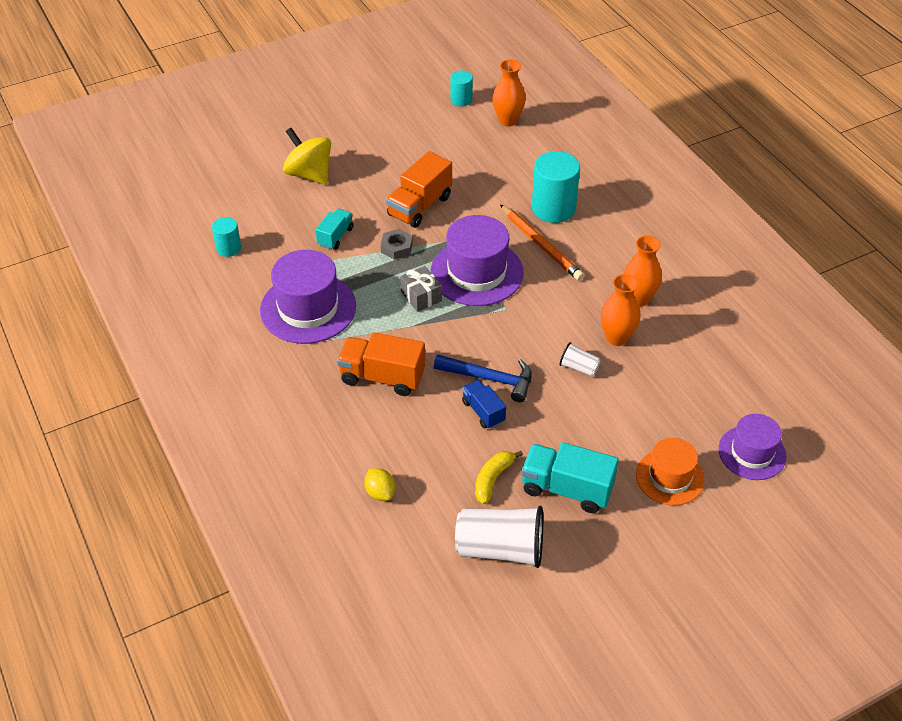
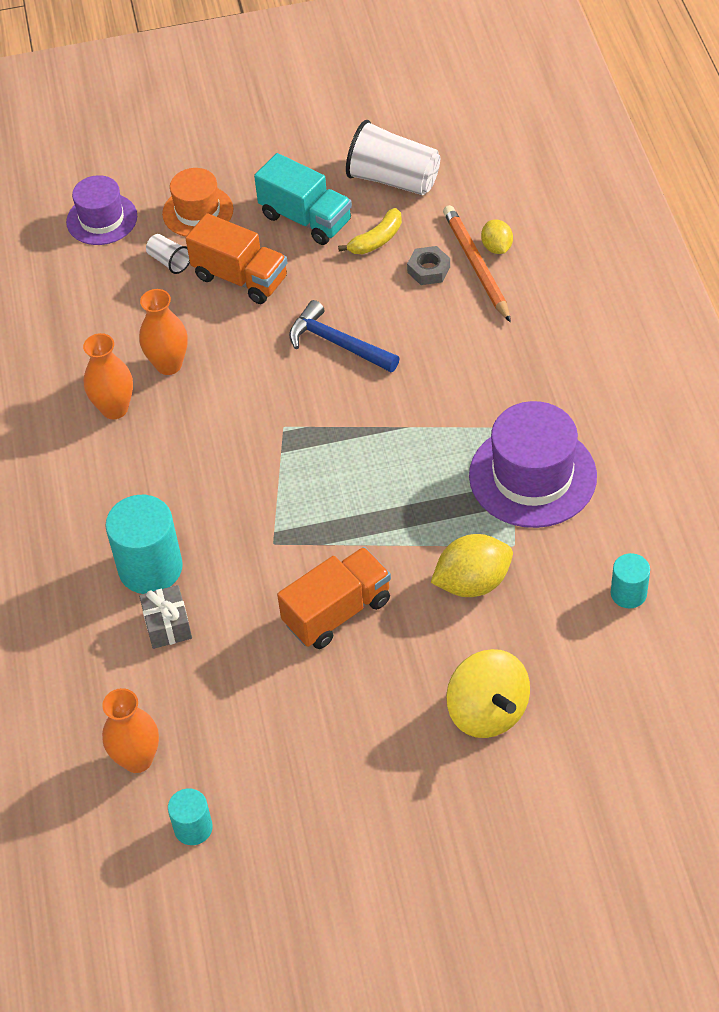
camera: 160 degrees left, 5 degrees up
(335, 236) = (472, 582): turquoise truck -> yellow lemon
(382, 377) = (461, 368): orange truck -> orange truck (240, 278)
(396, 248) = (392, 546): grey nut -> grey nut (428, 270)
(421, 296) = (382, 465): grey gift -> grey gift (167, 625)
(476, 272) = (298, 486): purple hat -> none
(483, 411) = (360, 308): blue truck -> none
(541, 245) = (196, 511): orange pencil -> orange pencil (476, 265)
(579, 368) = (231, 337): white cup -> white cup (169, 261)

